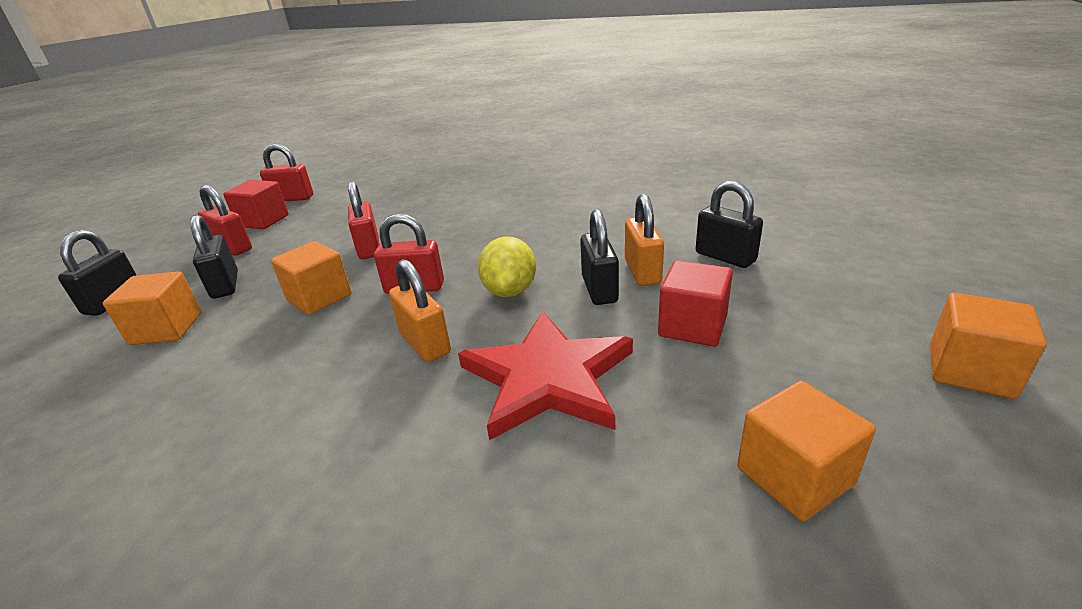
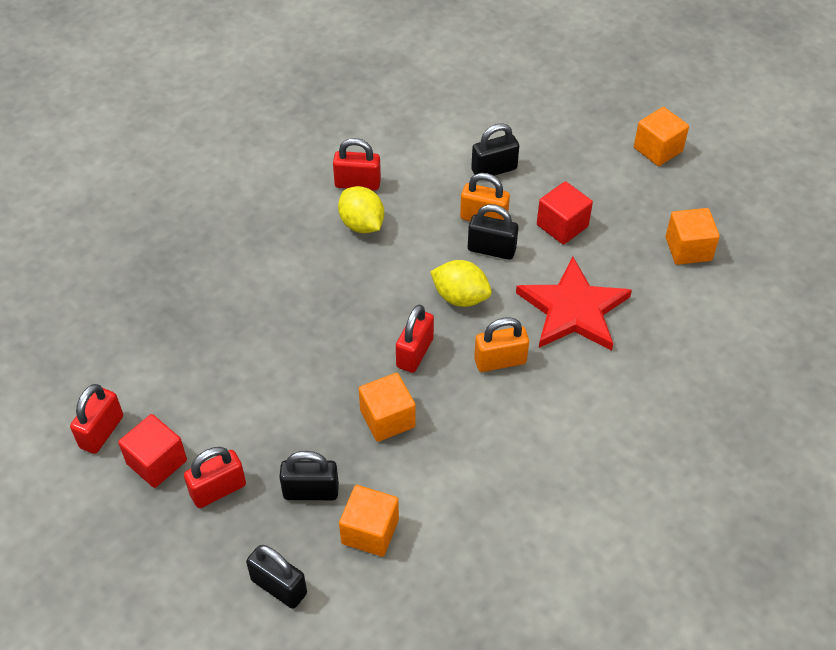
camera: 70 degrees left, 20 degrees up
(369, 248) = (313, 373): red padlock -> red padlock (357, 183)
(566, 219) = (362, 224): none -> yellow lemon

